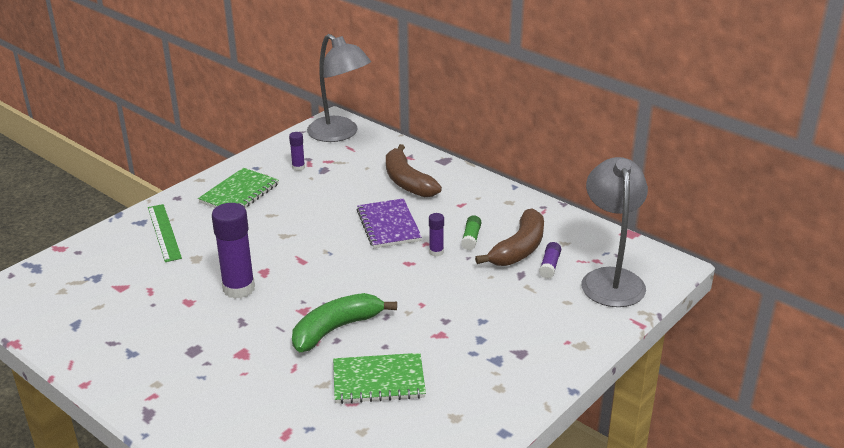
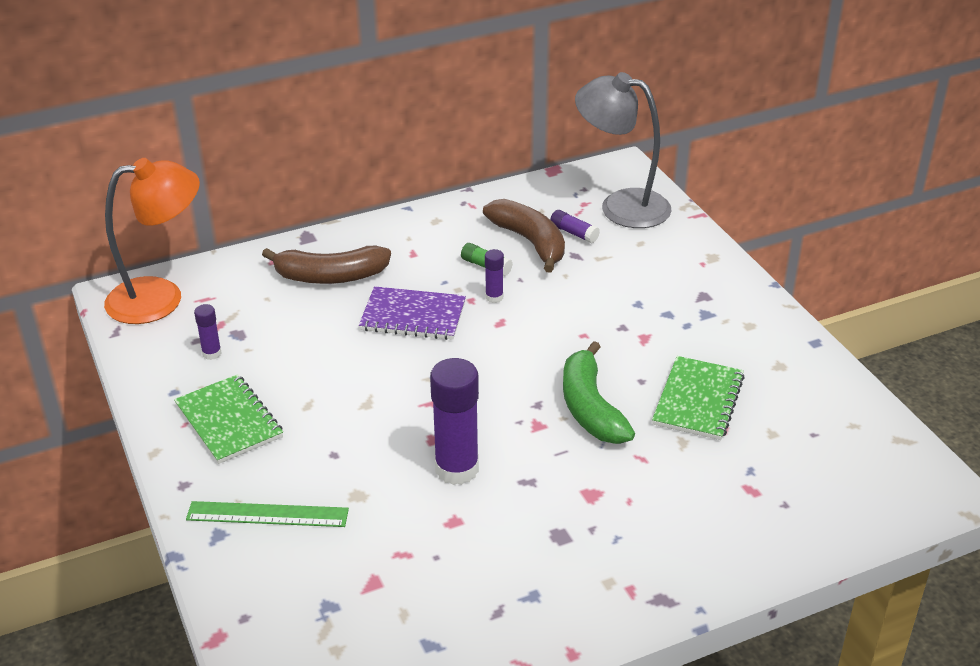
camera: 65 degrees left, 5 degrees up
(340, 134) = (161, 298): grey lamp -> orange lamp

